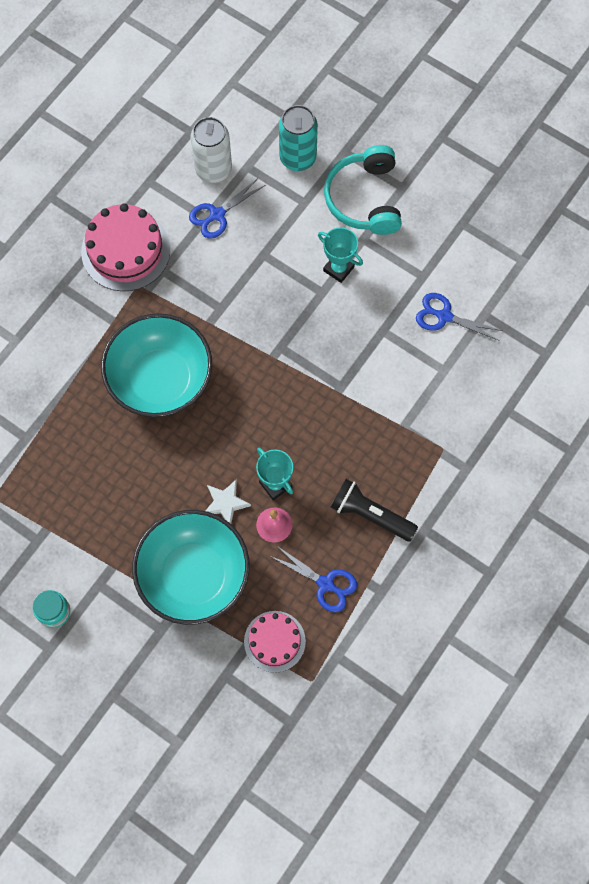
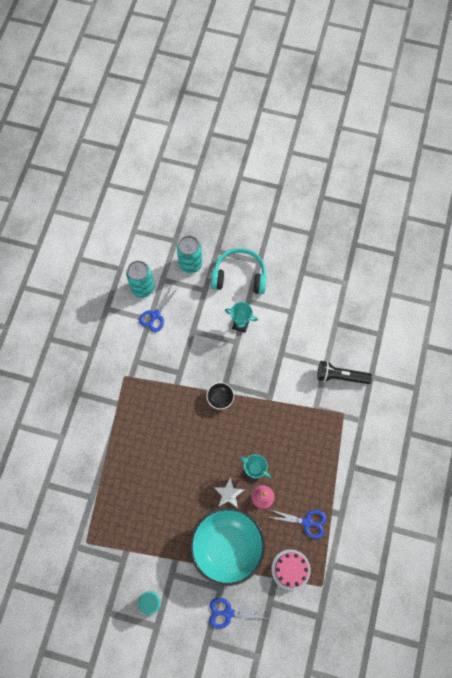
camera: 20 degrees left, 0 degrees up
(126, 250) = (108, 356): pink cake -> none
(161, 380) = (160, 430): turquoise bowl -> none
(213, 170) = (143, 288): white can -> turquoise can
(266, 364) = (220, 398): none -> black bowl
(364, 199) = (239, 276): turquoise headphones -> turquoise headphones turned 120 degrees clockwise
(370, 514) = (317, 469): black flashlight -> black flashlight (340, 376)
(444, 316) = (313, 332): blue scissors -> blue scissors (228, 613)

